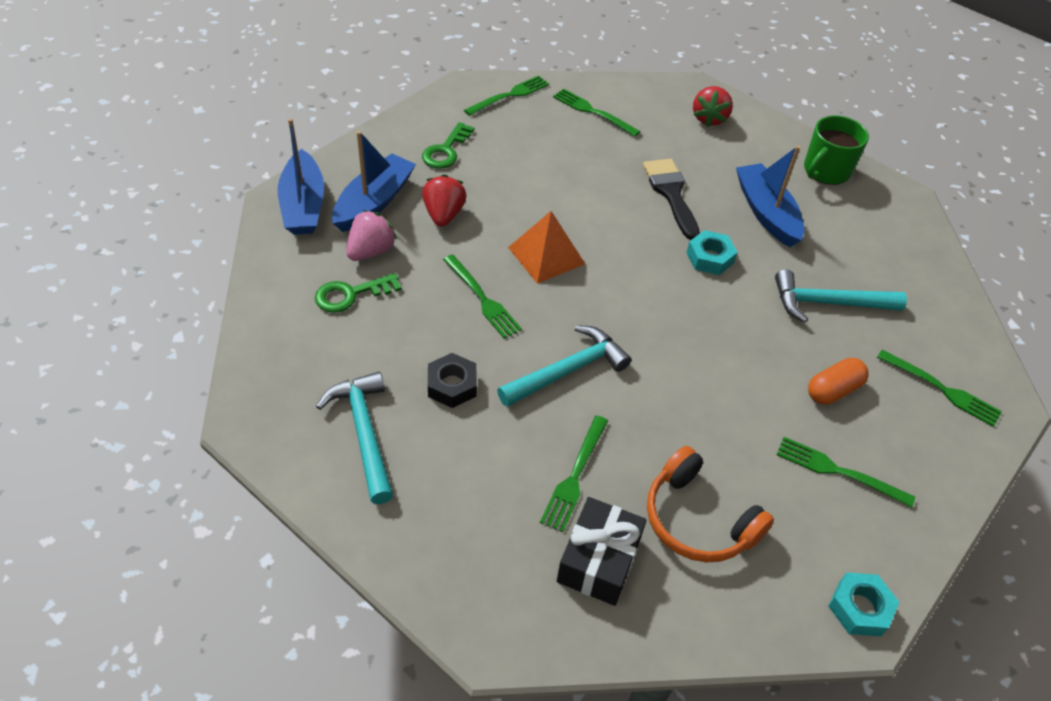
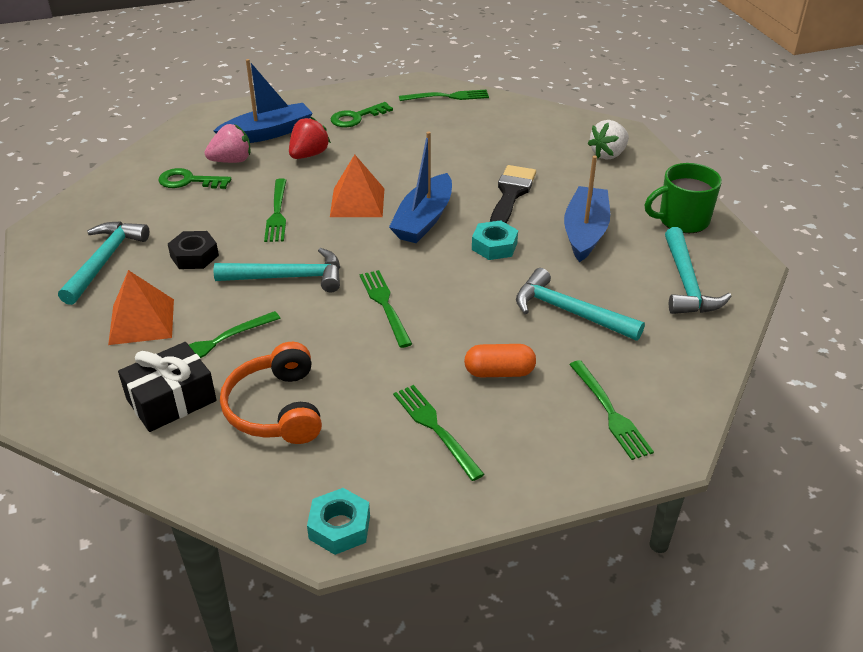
camera: 35 degrees right, 10 degrees down
(303, 205) = (217, 121): blue boat -> blue boat (423, 219)
(479, 487) = (141, 321): none -> orange pyramid
(592, 112) = (505, 123): green fork -> green fork (384, 305)
(709, 118) = (608, 154): red strawberry -> white strawberry
(883, 235) = (686, 283): none -> turquoise hammer

